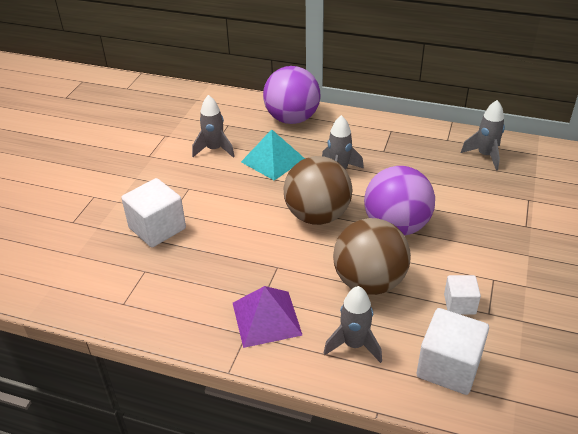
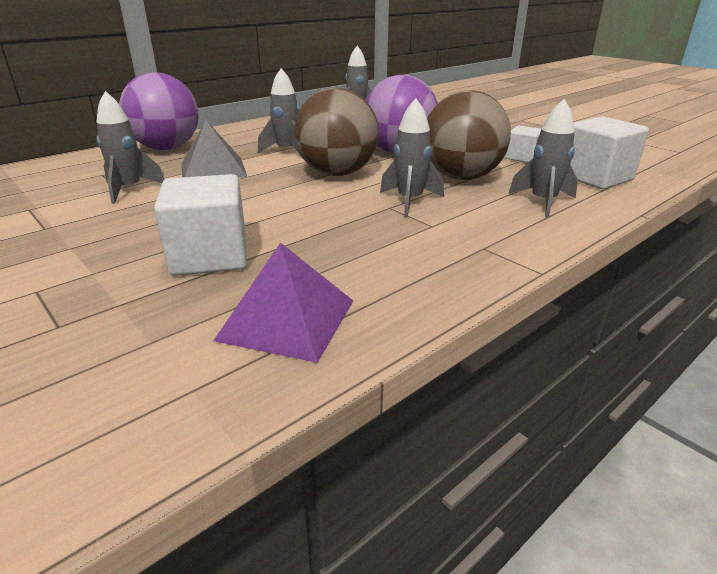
camera: 60 degrees left, 10 degrees down
(266, 318) = (467, 231): purple pyramid -> purple pyramid (287, 319)
(273, 160) = (213, 170): turquoise pyramid -> grey pyramid
(295, 272) = (410, 201): none -> grey rocket

